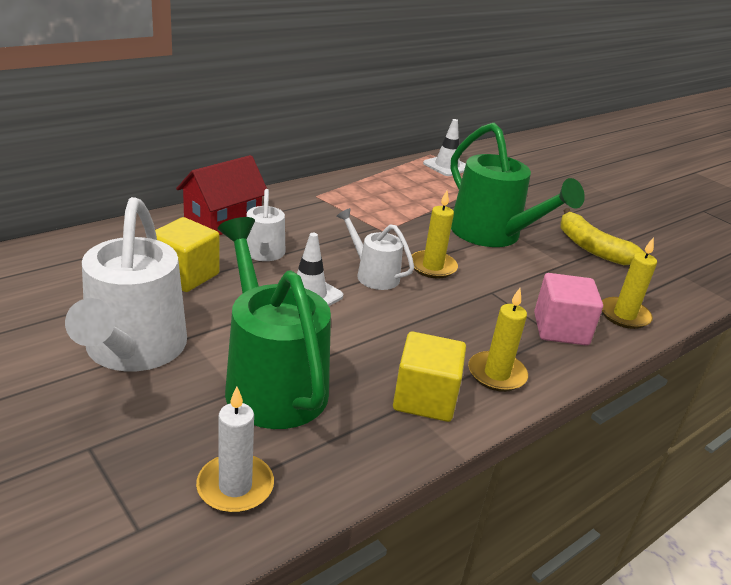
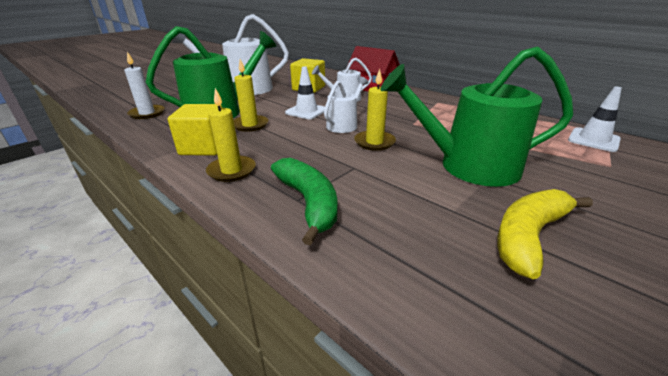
camera: 85 degrees right, 0 degrees up
(492, 235) = (468, 166): green watering can -> green watering can turned 45 degrees clockwise
(560, 329) = (309, 203): pink cube -> green banana
(624, 315) = (363, 253): yellow candle -> yellow candle (250, 125)

